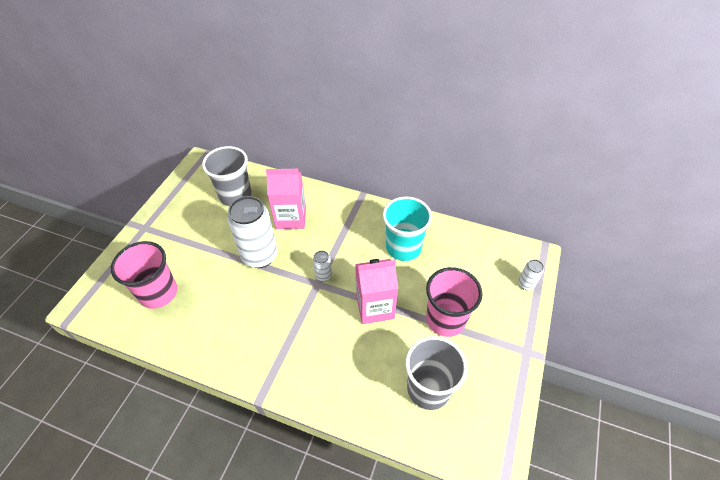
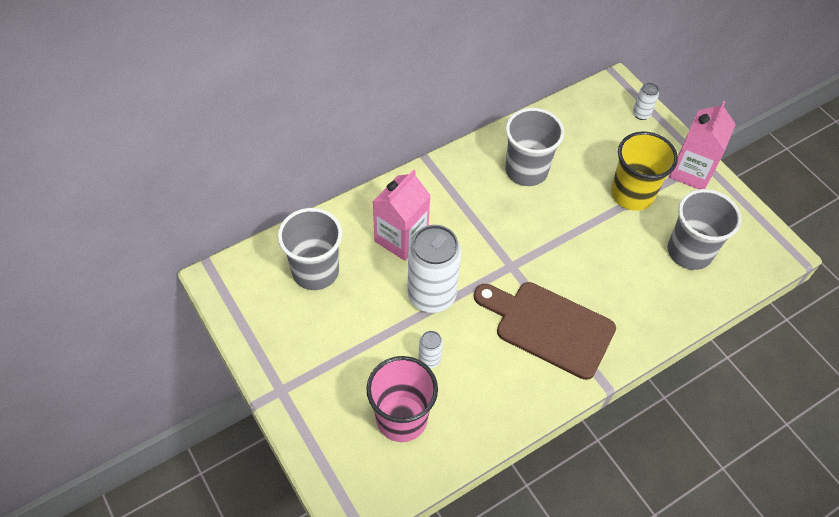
camera: 55 degrees left, 5 degrees up
(284, 333) = (549, 327): none -> brown cutting board
(323, 275) = (505, 255): white can -> white can (429, 359)
(375, 307) = (577, 237): pink carton -> pink carton (691, 172)
(403, 247) = (526, 170): turquoise cup -> grey cup
(445, 319) = (632, 194): pink cup -> yellow cup

